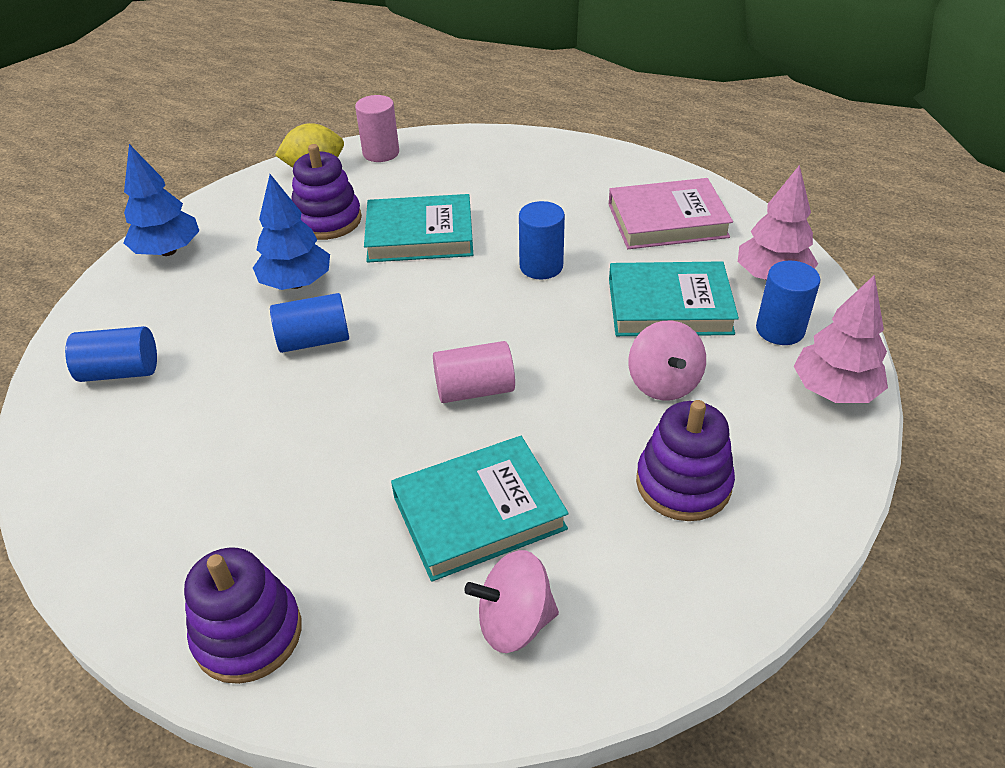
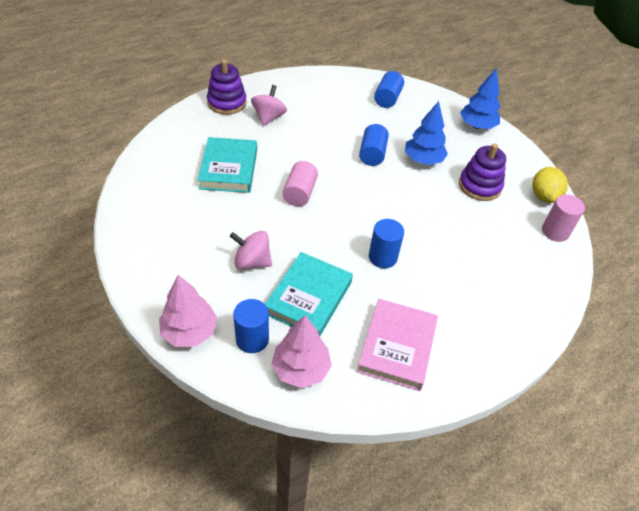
camera: 110 degrees right, 5 degrees up
(420, 235) = (444, 217): turquoise book -> none
(514, 621) = (174, 160): pink spinning top -> pink spinning top (269, 117)
(683, 483) = (188, 235): purple stacking toy -> none

